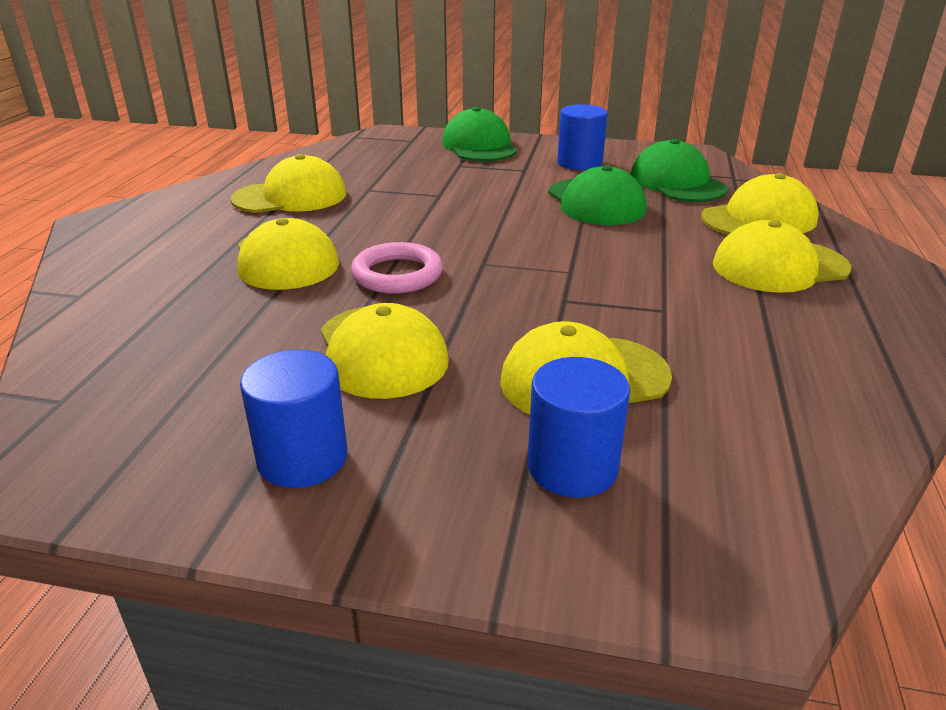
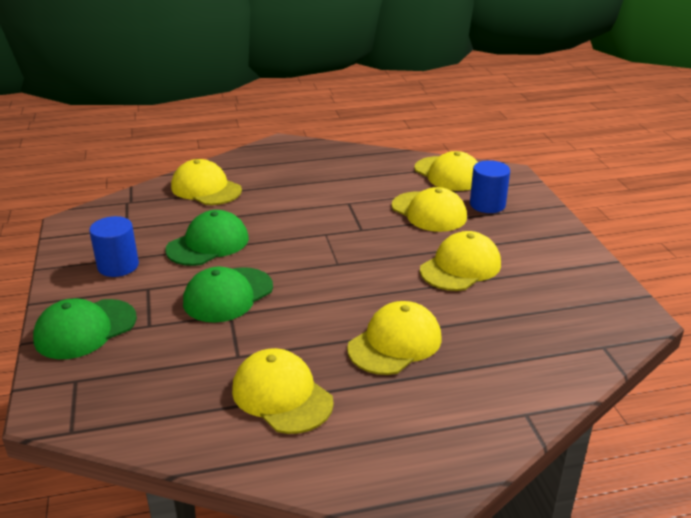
camera: 115 degrees left, 0 degrees up
(302, 458) = (550, 259): blue cylinder -> none
(397, 274) = (378, 289): pink ring -> none
(677, 183) = (150, 220): green cap -> green cap (228, 295)
(779, 266) = (273, 179): yellow cap -> yellow cap (448, 174)

